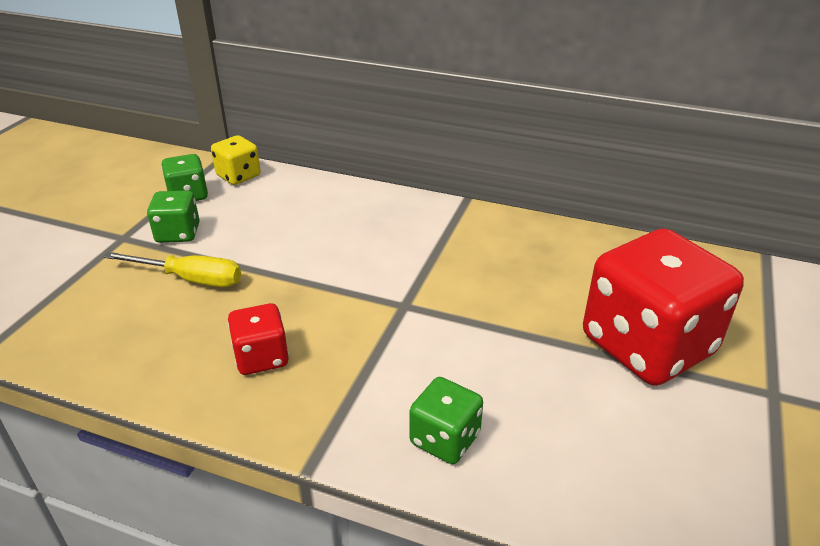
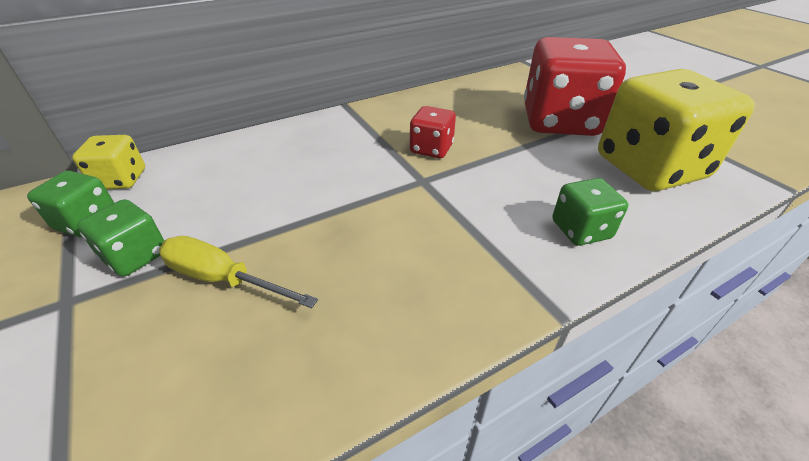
camera: 50 degrees left, 5 degrees up
(190, 279) = (223, 279): yellow screwdriver -> yellow screwdriver turned 120 degrees counterclockwise
(261, 357) = (397, 281): red dice -> red dice (431, 149)
(643, 457) = (650, 168): none -> yellow dice

